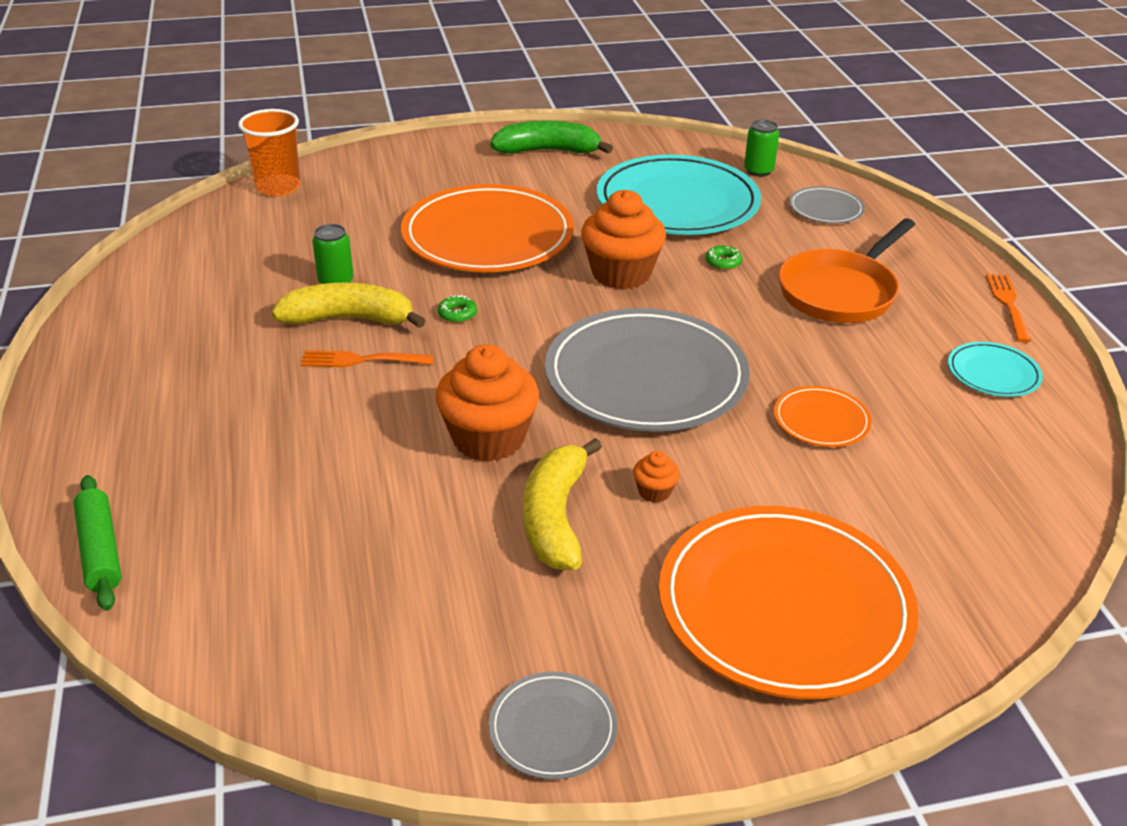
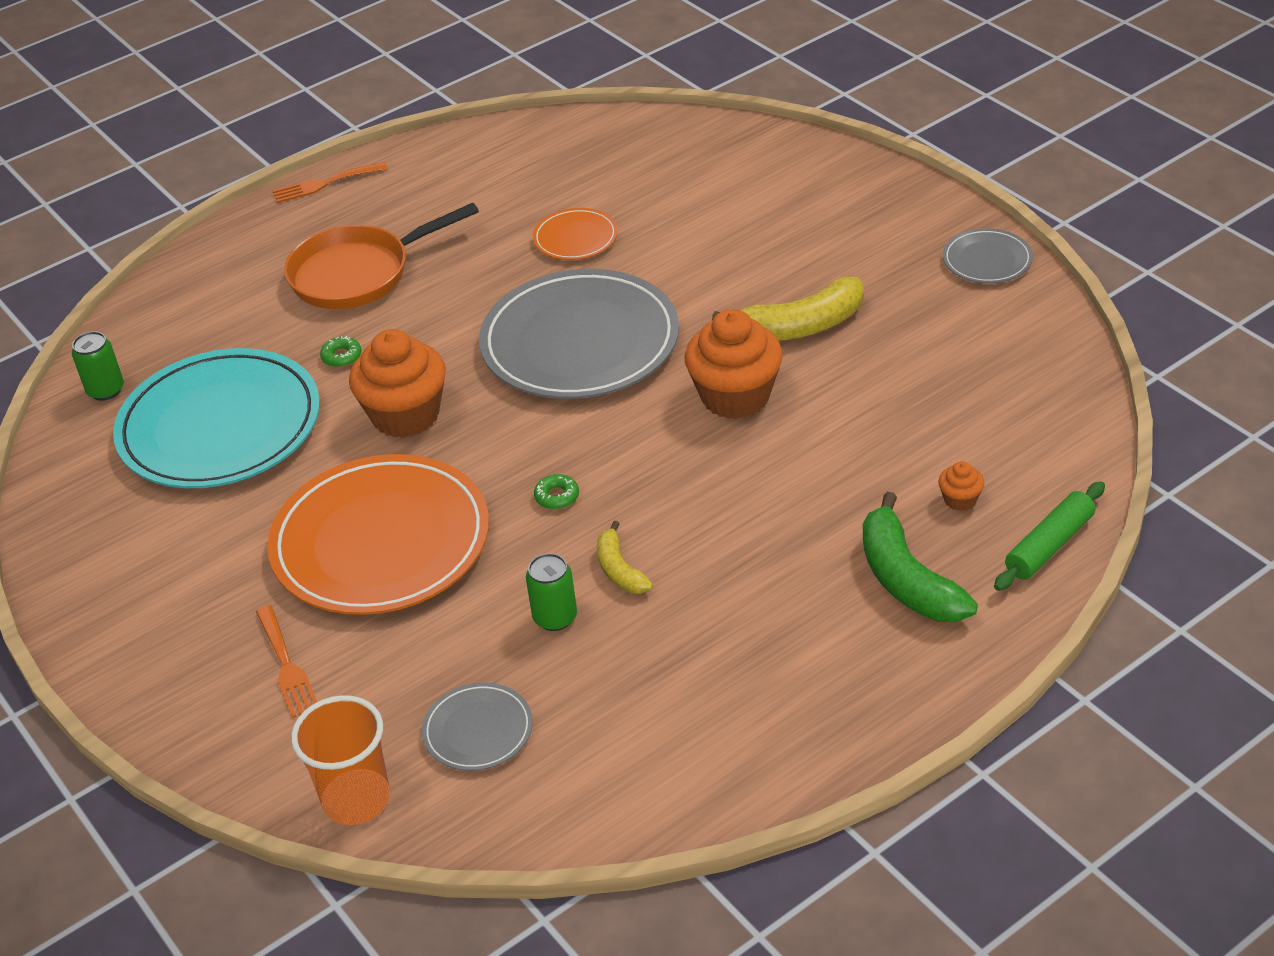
camera: 110 degrees left, 5 degrees up
(349, 319) = (619, 570): yellow banana -> yellow banana, size x0.57
(362, 360) = (682, 525): orange fork -> orange fork (286, 665)
(548, 151) = (122, 581): green banana -> green banana (907, 579)
(654, 491) = (730, 290): orange cupcake -> orange cupcake (960, 500)
(784, 606) = (801, 204): orange plate -> none
(826, 209) = (183, 321): grey plate -> grey plate (478, 730)
(840, 292) = (358, 274): orange pan -> orange pan turned 135 degrees clockwise
(993, 373) = (446, 173): turquoise plate -> none

